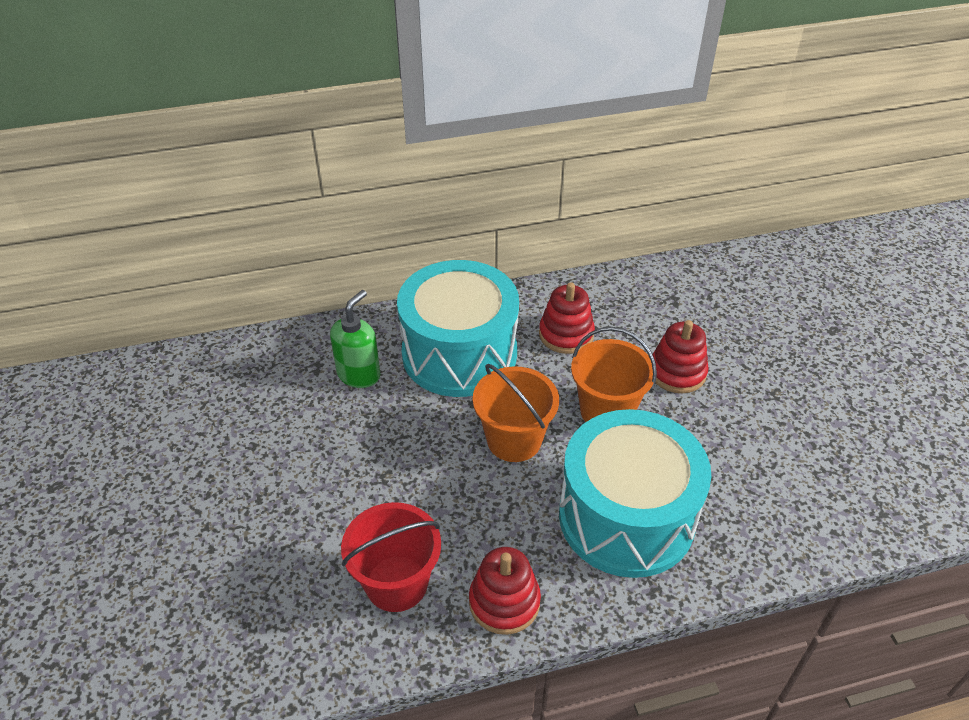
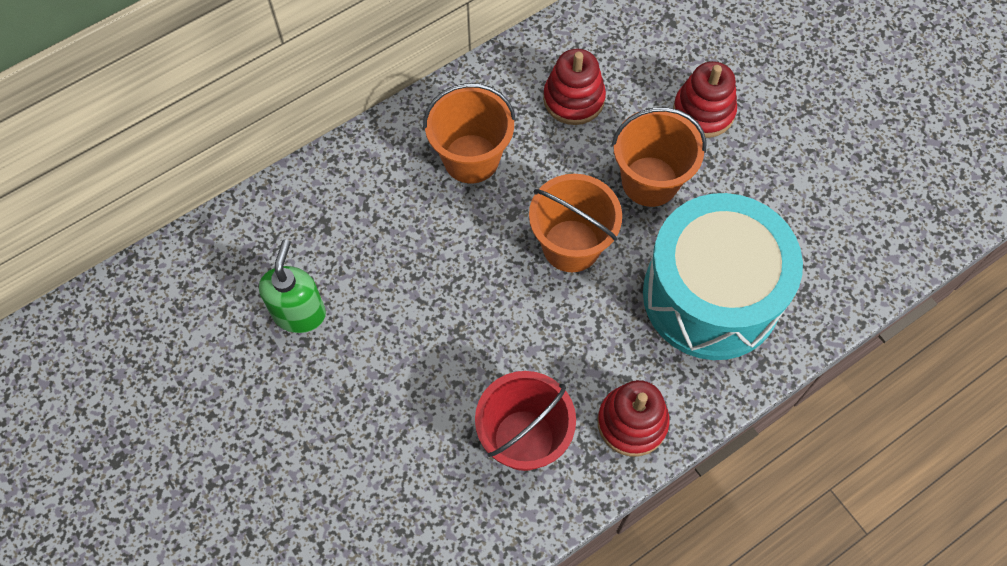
camera: 20 degrees left, 20 degrees up
(359, 374) = (375, 219): green soap dispenser -> green soap dispenser (299, 313)
(459, 353) = (471, 158): turquoise drum -> orange bucket

